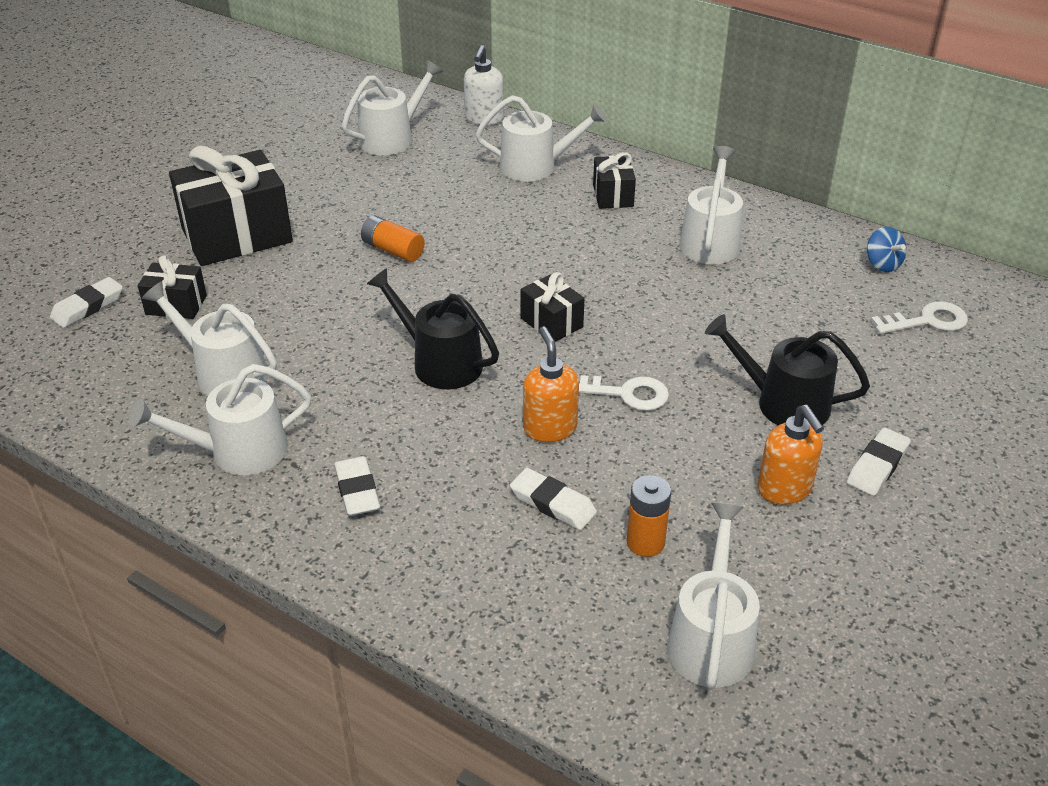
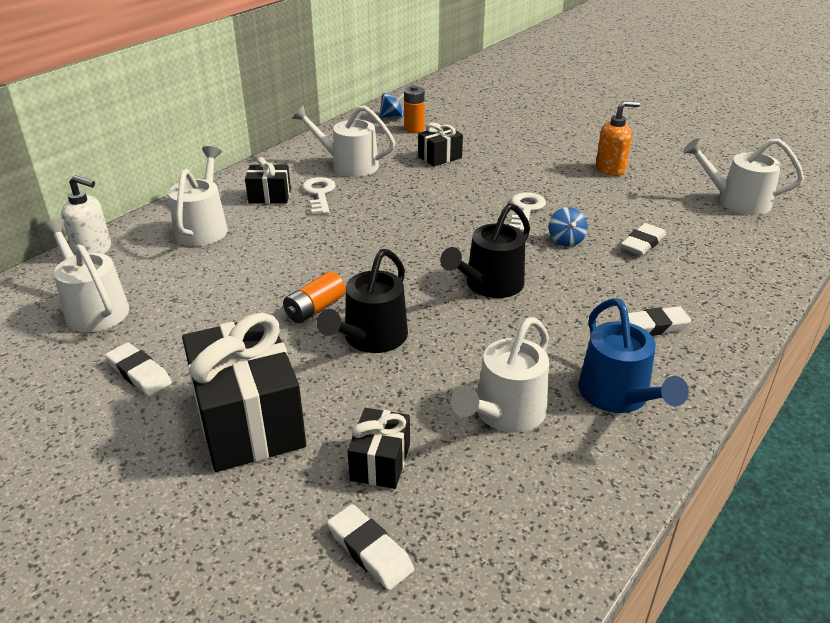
camera: 85 degrees left, 5 degrees down
(238, 451) = (618, 396): white watering can -> blue watering can
(550, 428) = (566, 240): orange soap dispenser -> blue spinning top
(551, 322) = (441, 233): black gift -> black gift (440, 157)
(645, 542) = (668, 214): orange battery -> orange battery (414, 129)
(783, 403) = (532, 161): black watering can -> black watering can (371, 338)
(877, 466) = (585, 143): white eraser -> white eraser (139, 373)
(927, 321) = (453, 113): white key -> white key (319, 194)

